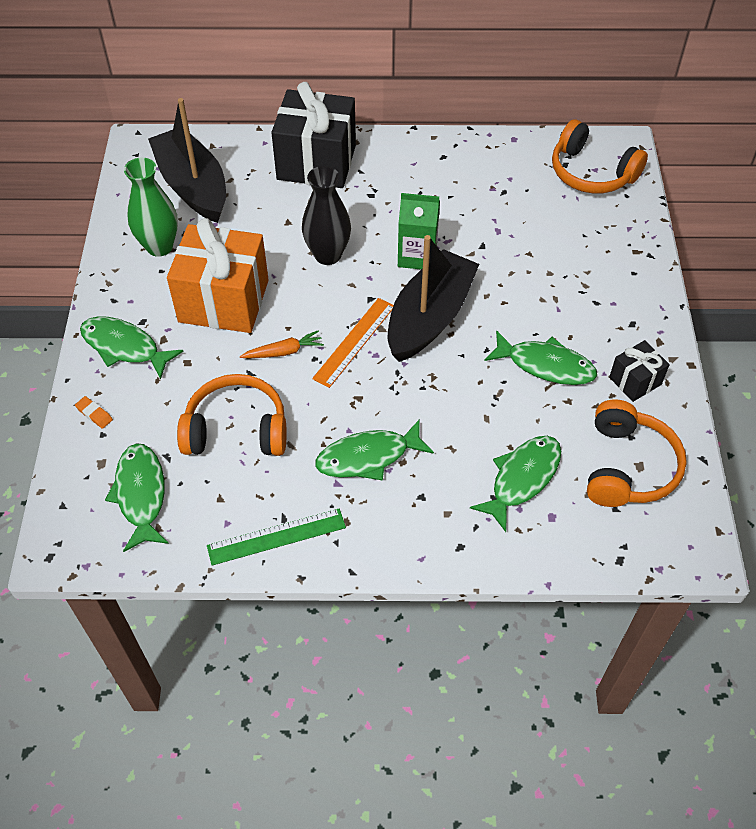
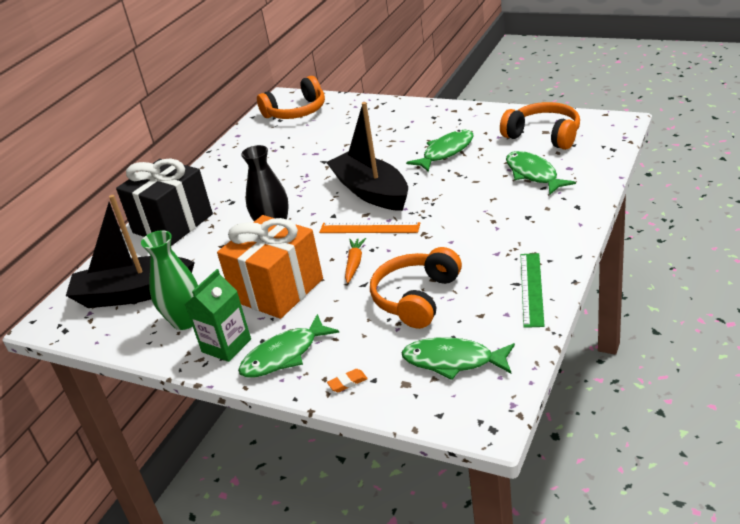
camera: 60 degrees left, 20 degrees down
(354, 342) = (369, 228): orange ruler -> orange ruler turned 45 degrees counterclockwise
(368, 457) = (480, 235): green fish -> none
(417, 256) = (309, 189): green carton -> green carton (226, 345)
(635, 381) = (479, 123): black gift -> none

